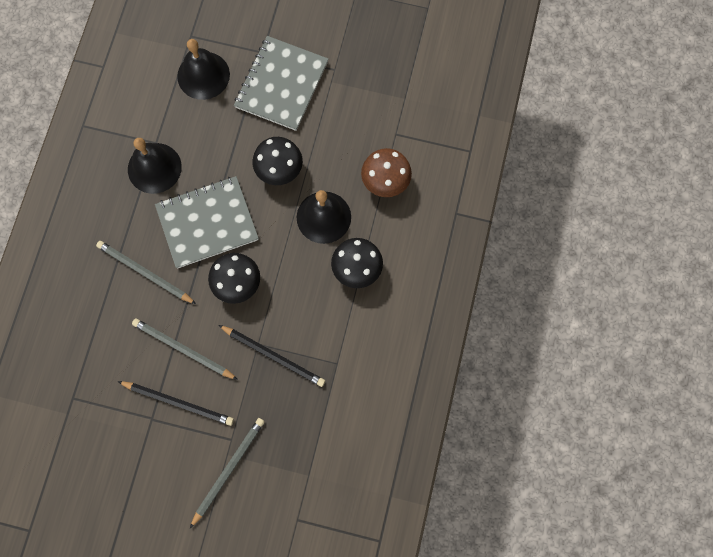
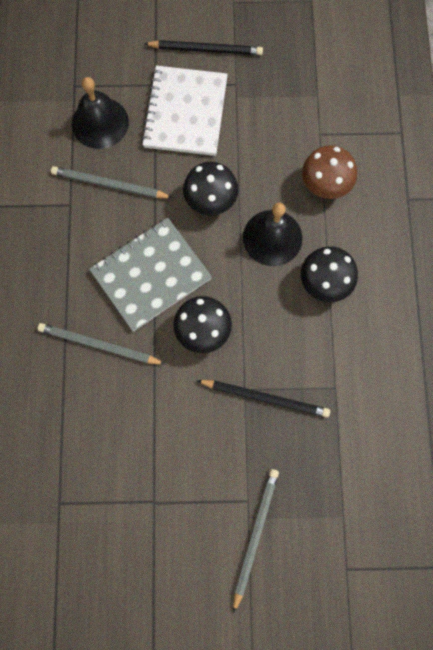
camera: 15 degrees left, 0 degrees up
(154, 168) = (76, 231): black bell -> none
(178, 403) = (178, 476): black pencil -> black pencil (206, 49)
(183, 349) = (165, 417): grey pencil -> grey pencil (109, 185)
(281, 84) = (185, 112): grey notebook -> white notebook

